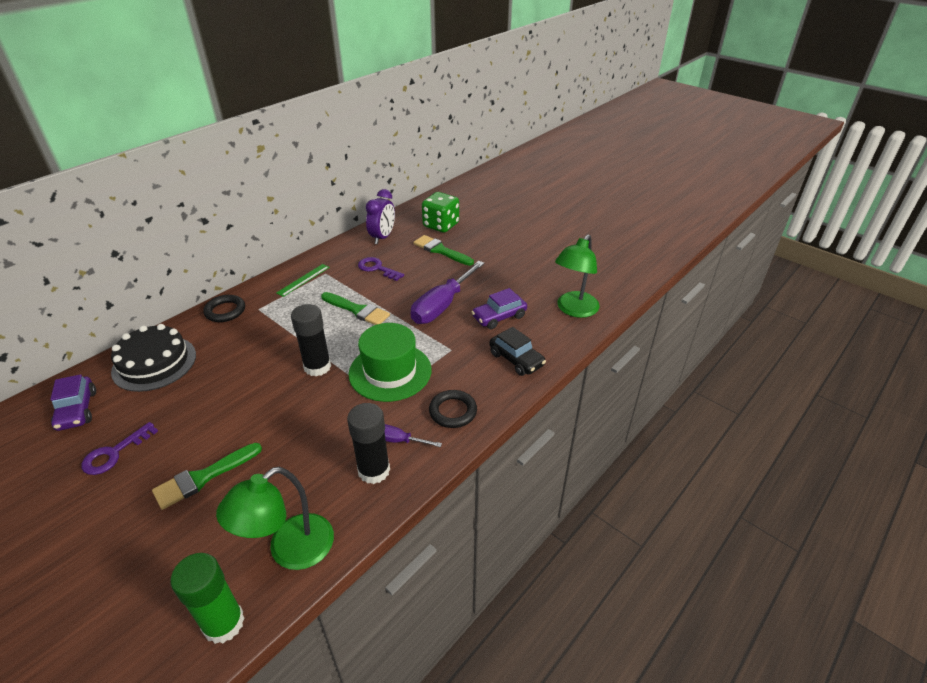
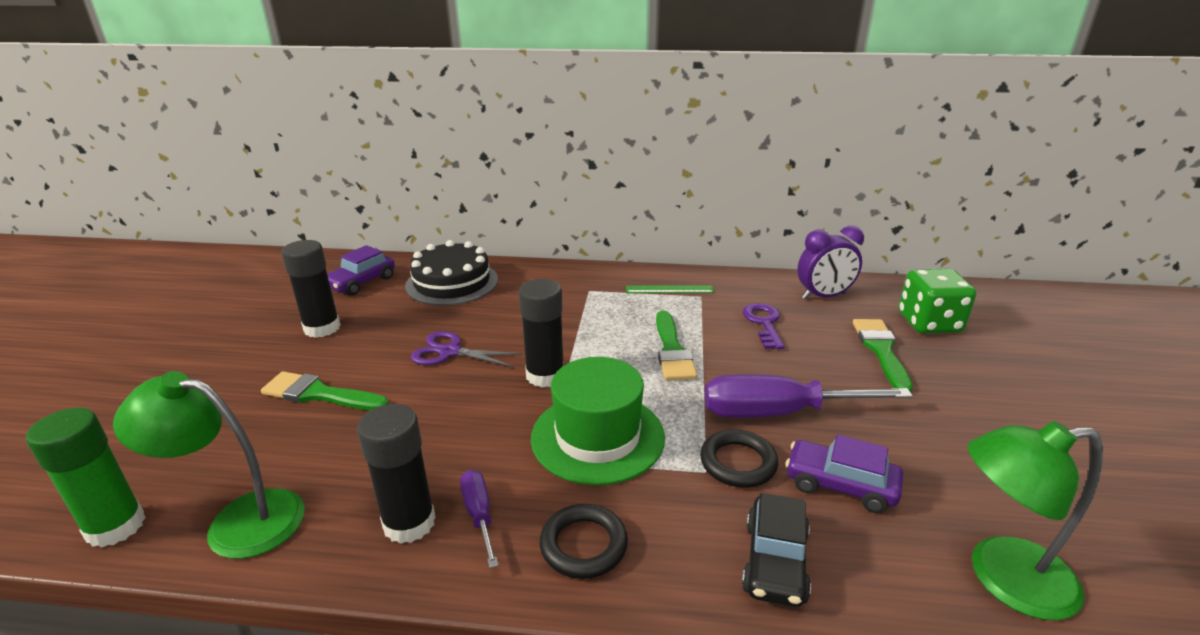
camera: 55 degrees right, 10 degrees down
(114, 453) = (322, 328): purple key -> black glue stick
(225, 311) = (562, 276): black ring -> black ring (738, 463)
(239, 397) = (450, 352): none -> purple scissors

